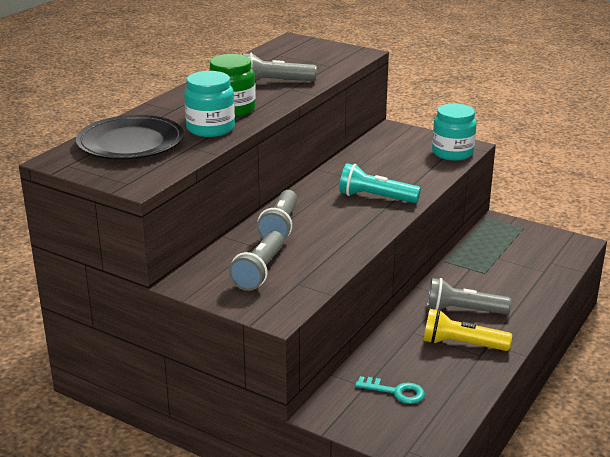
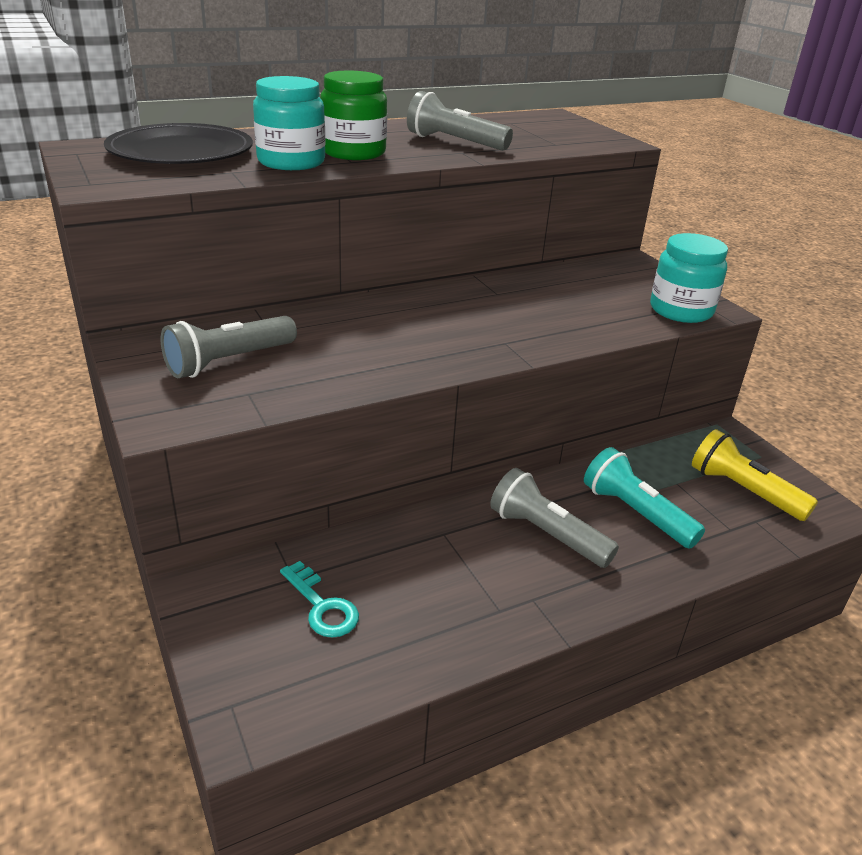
camera: 30 degrees right, 5 degrees up
(280, 226) = (333, 321): grey flashlight -> none
(375, 197) = (500, 328): turquoise flashlight -> turquoise flashlight (636, 513)
(462, 344) = (490, 582): yellow flashlight -> yellow flashlight (743, 491)

